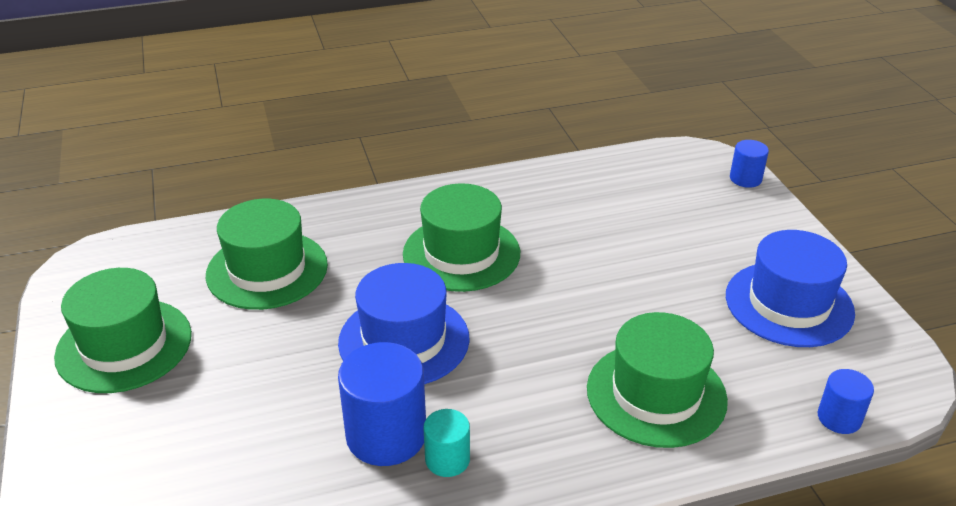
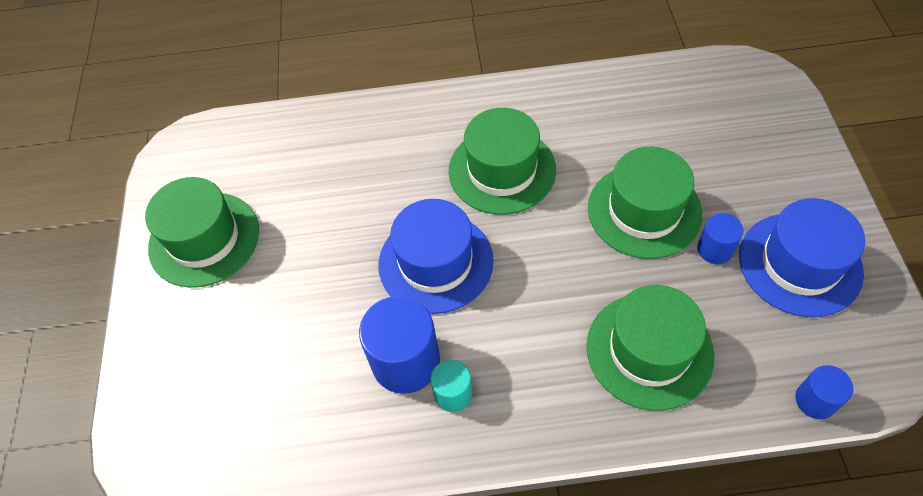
camera: 15 degrees right, 20 degrees up
(267, 270) = (329, 170): green hat -> green hat (644, 211)
(745, 179) = (794, 106): blue cylinder -> blue cylinder (715, 249)

